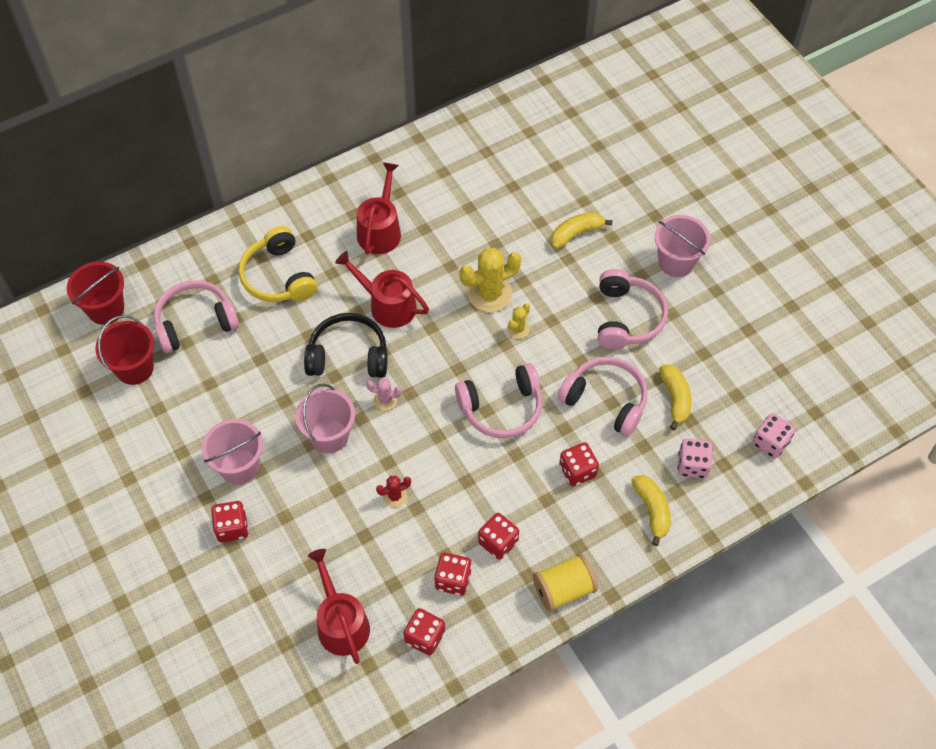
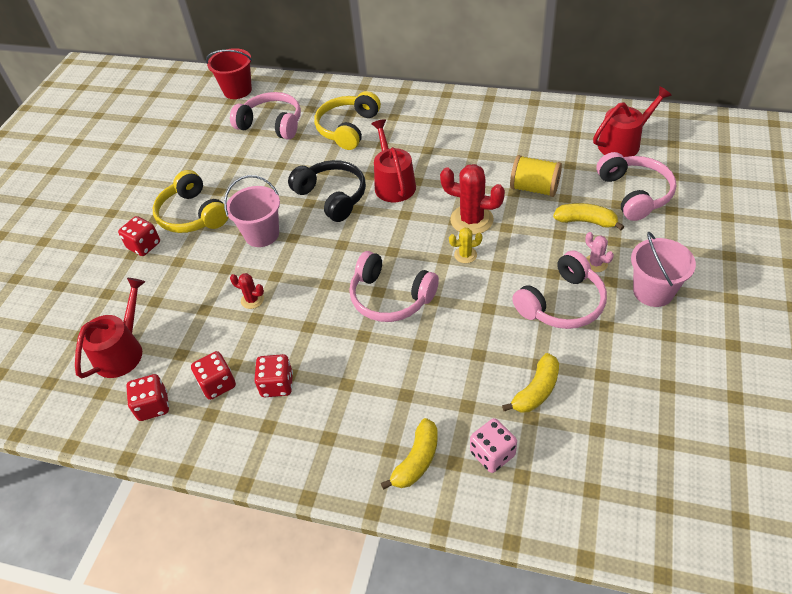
camera: 50 degrees right, 10 degrees down
(134, 368) = (211, 127): red bucket -> none
(239, 466) = (192, 215): pink bucket -> yellow headphones
(380, 230) = (443, 139): red watering can -> red watering can (623, 143)
(385, 400) = (321, 237): pink cactus -> pink cactus (595, 263)
(489, 294) = (471, 220): yellow cactus -> red cactus
(563, 589) = (279, 459): yellow spool -> yellow spool (534, 188)
(577, 471) = (393, 382): red dice -> none
(606, 400) = (475, 349): pink headphones -> pink headphones (634, 193)
(770, 443) = (587, 494): pink dice -> none

